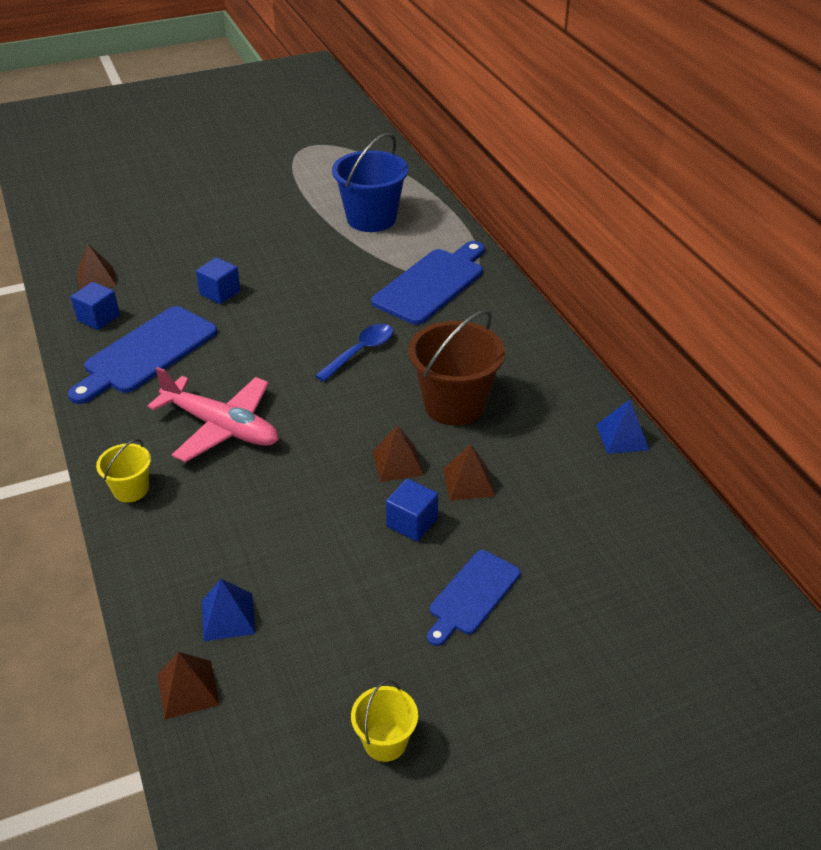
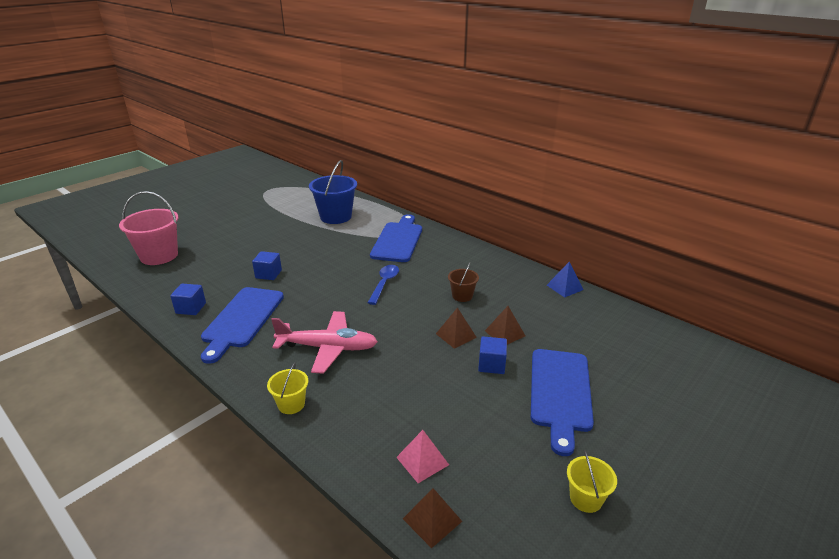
camera: 25 degrees left, 10 degrees down
(96, 279) = (173, 286): brown pyramid -> none
(106, 226) = (159, 256): none -> pink bucket
(228, 616) = (422, 461): blue pyramid -> pink pyramid
(454, 404) = (462, 296): brown bucket -> brown bucket, size x0.52
(472, 595) = (560, 393): blue cutting board -> blue cutting board, size x1.66

